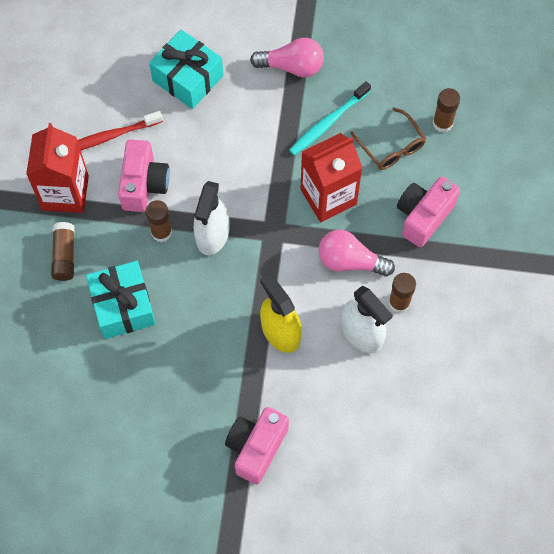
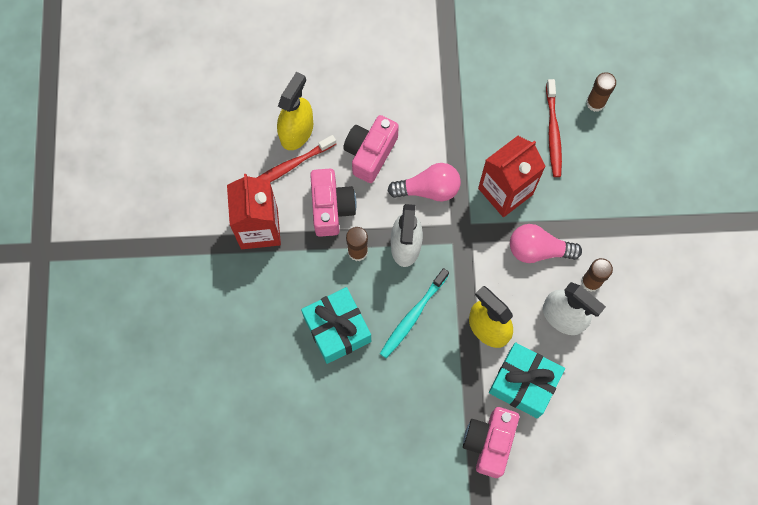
camera: 10 degrees left, 5 degrees up
(64, 256) = (272, 290): brown glue stick -> none
(125, 103) = (296, 131): none -> yellow spray bottle
(188, 78) = (350, 97): turquoise gift -> turquoise gift (523, 383)
(292, 66) = (445, 70): pink light bulb -> pink light bulb (428, 189)
(327, 123) = (490, 120): turquoise toothbrush -> turquoise toothbrush (412, 316)
(391, 146) = (553, 133): brown glasses -> red toothbrush
(423, 216) = (596, 195): pink camera -> pink camera (370, 153)

